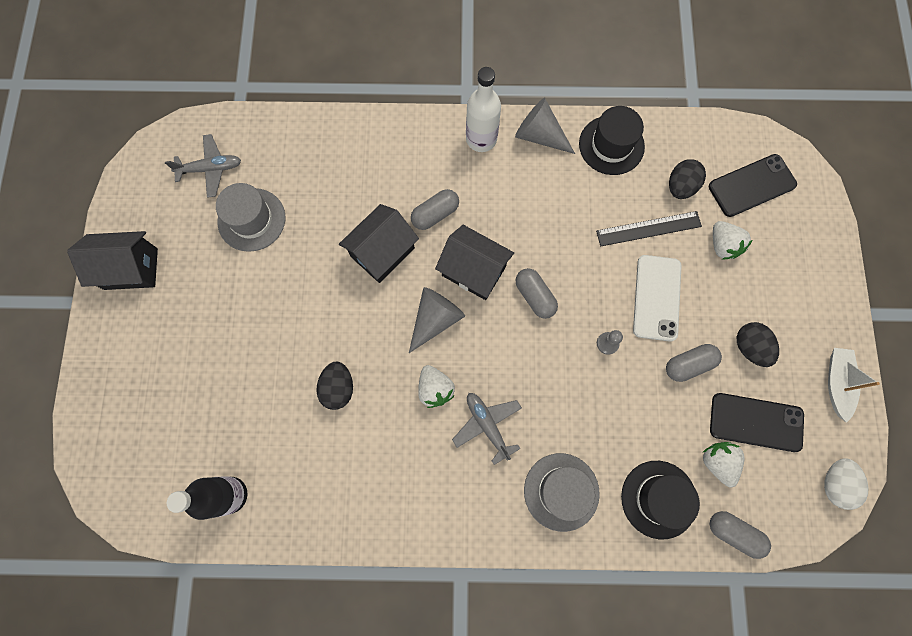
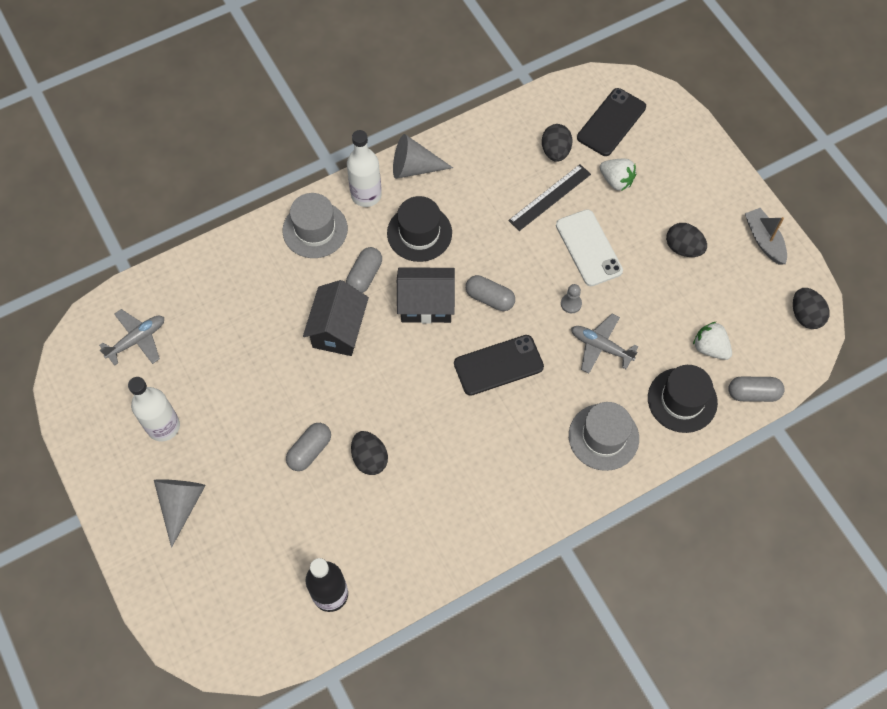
camera: 30 degrees left, 10 degrees down
(131, 269) = (117, 461): black house -> none
(185, 258) = (163, 426): none -> white bottle
(251, 219) = (203, 363): grey hat -> grey hat (315, 230)
(435, 319) = (418, 360): grey cone -> grey cone (181, 504)
(435, 389) = (452, 414): white strawberry -> none
(487, 425) = (513, 419): grey plane -> grey plane (600, 346)
(611, 145) = (479, 146): black hat -> black hat (419, 233)
(688, 364) = (644, 286): grey capsule -> grey capsule (310, 450)
(756, 422) = (721, 302): black phone -> black phone (498, 365)
(834, 484) = (805, 315): white egg -> black egg
(836, 383) = (764, 240): white boat -> grey boat

